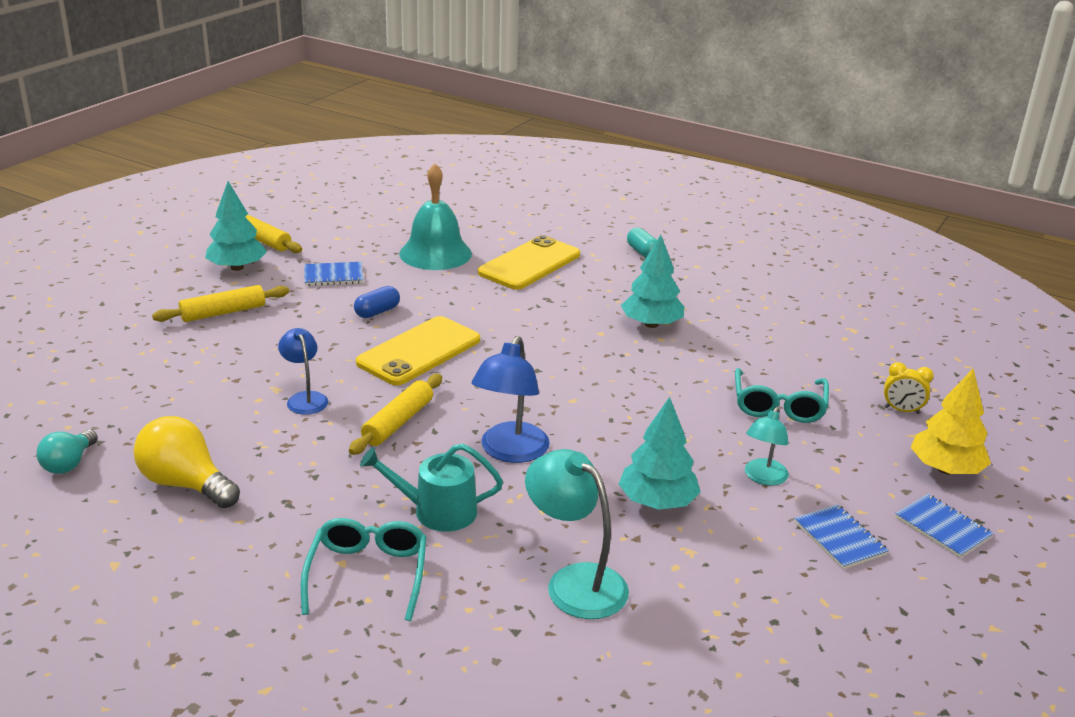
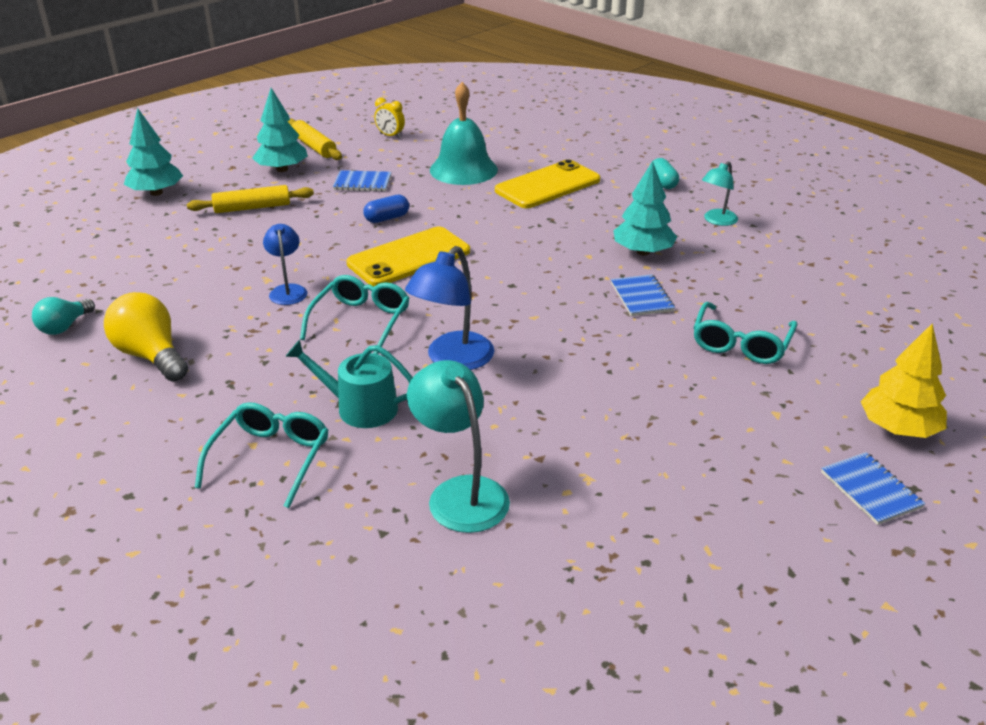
camera: 15 degrees right, 5 degrees up
(398, 422) = (361, 321): yellow rolling pin -> turquoise glasses
(657, 502) = (575, 425): turquoise tree -> turquoise tree (156, 192)
(763, 478) = (694, 414): turquoise lamp -> turquoise lamp (717, 221)
(839, 538) = (751, 486): blue notebook -> blue notebook (642, 297)
(902, 410) = (873, 362): yellow clock -> yellow clock (390, 136)

